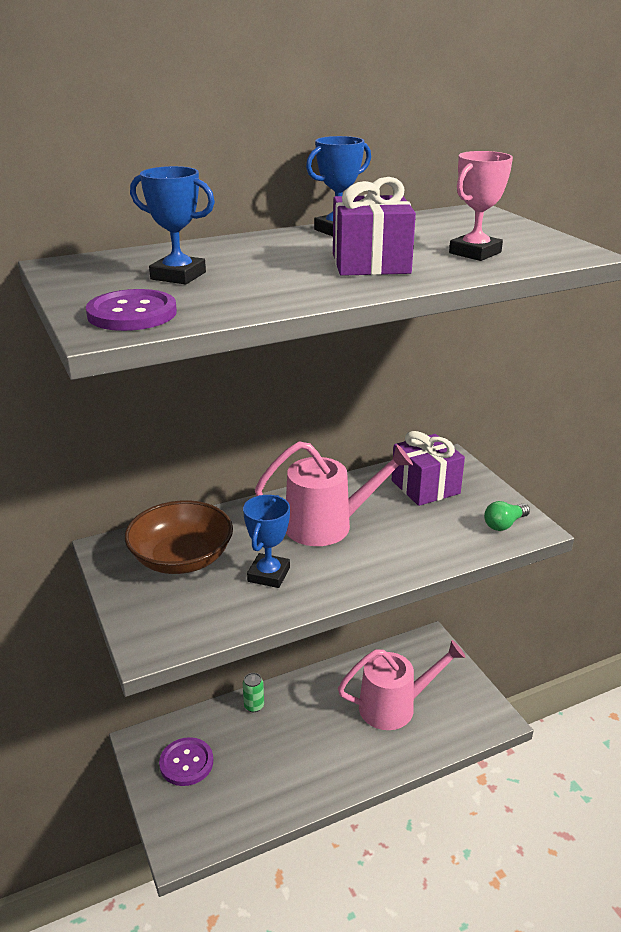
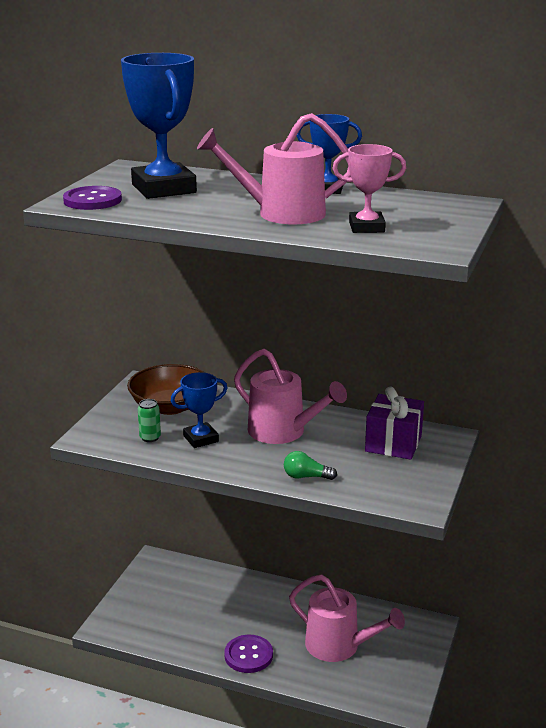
camera: 45 degrees right, 5 degrees down
(178, 276) = (163, 189): blue trophy -> blue trophy, size x1.79
(186, 763) = (164, 588): purple button -> purple button (248, 655)
(254, 706) = (245, 584): green can -> green can (150, 438)
(370, 264) = (281, 214): purple gift -> pink watering can
(504, 524) = (405, 492): green light bulb -> green light bulb (306, 477)

